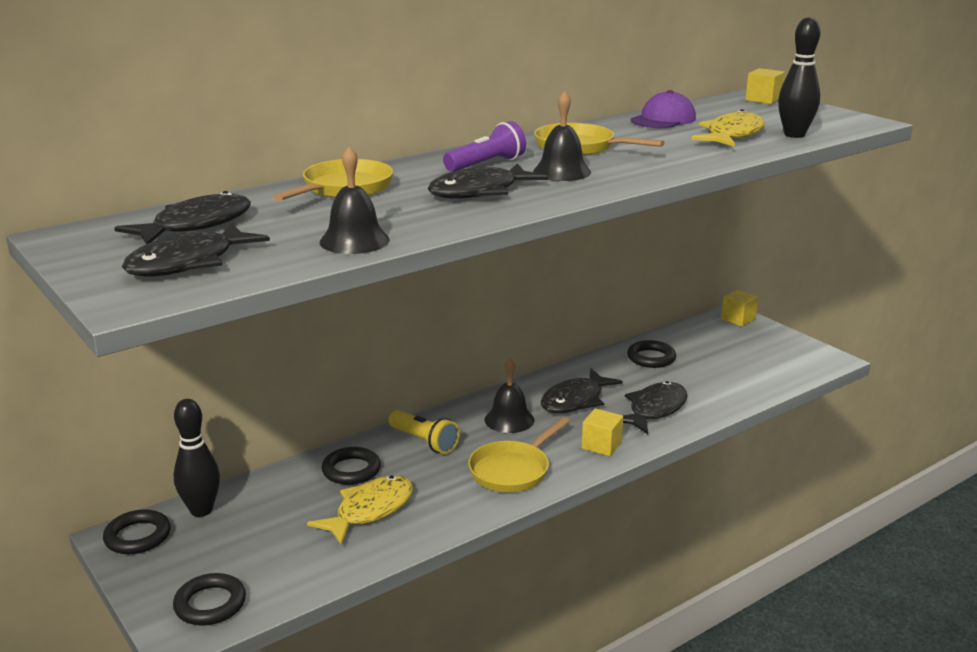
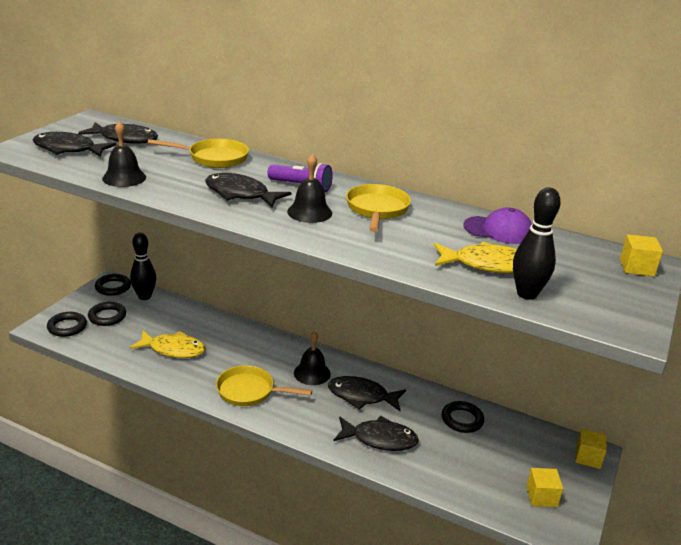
camera: 60 degrees right, 5 degrees up
(351, 470) = (211, 330): black ring -> black ring (107, 316)
(424, 441) = (260, 347): yellow flashlight -> none
(601, 445) = (308, 423): yellow cube -> yellow cube (541, 496)

